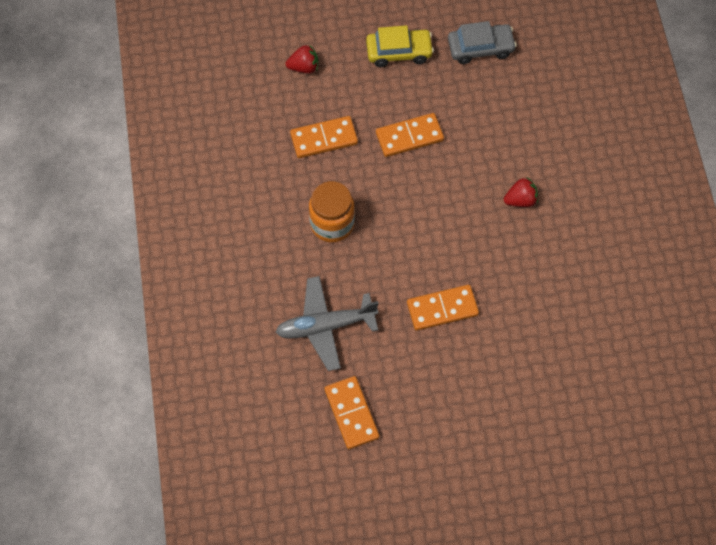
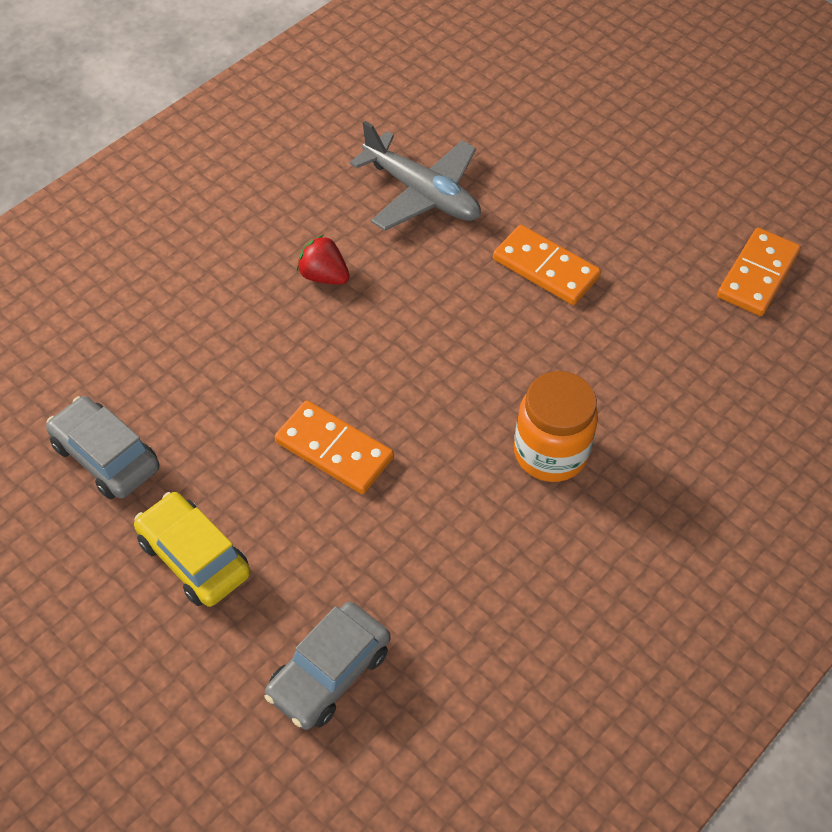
camera: 130 degrees left, 10 degrees down
(304, 67) = (329, 673): red strawberry -> grey car
(324, 138) = (431, 554): orange domino -> none
(325, 326) = (689, 367): grey plane -> grey plane (422, 194)

